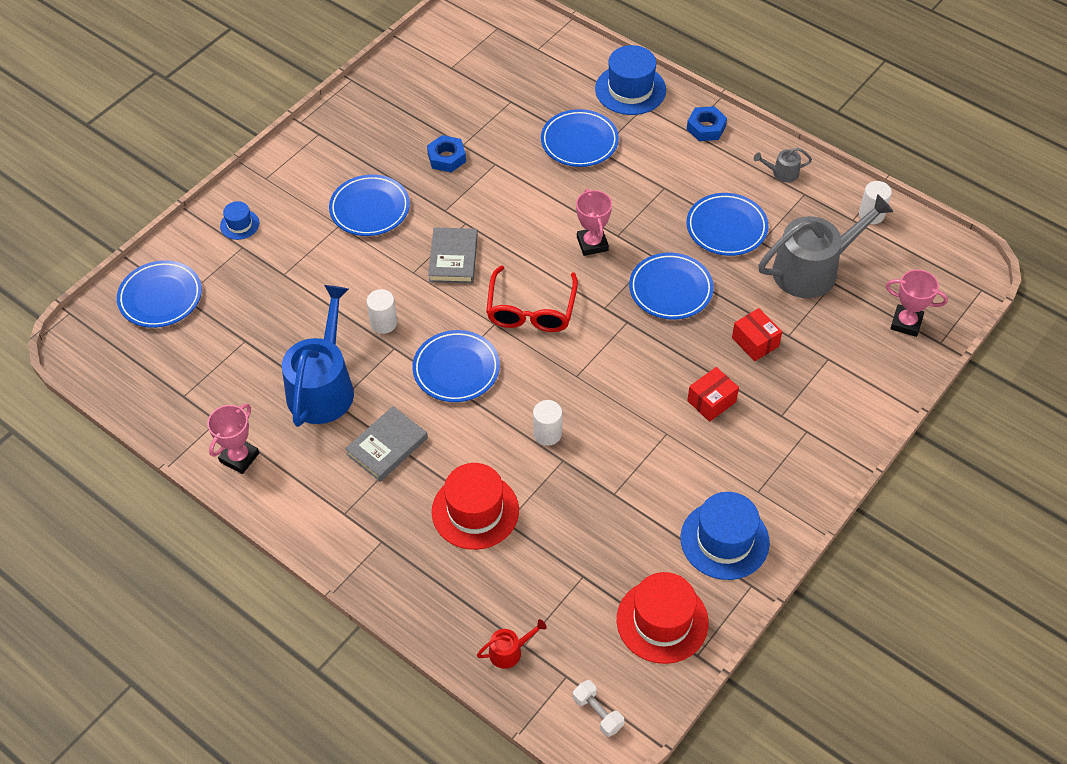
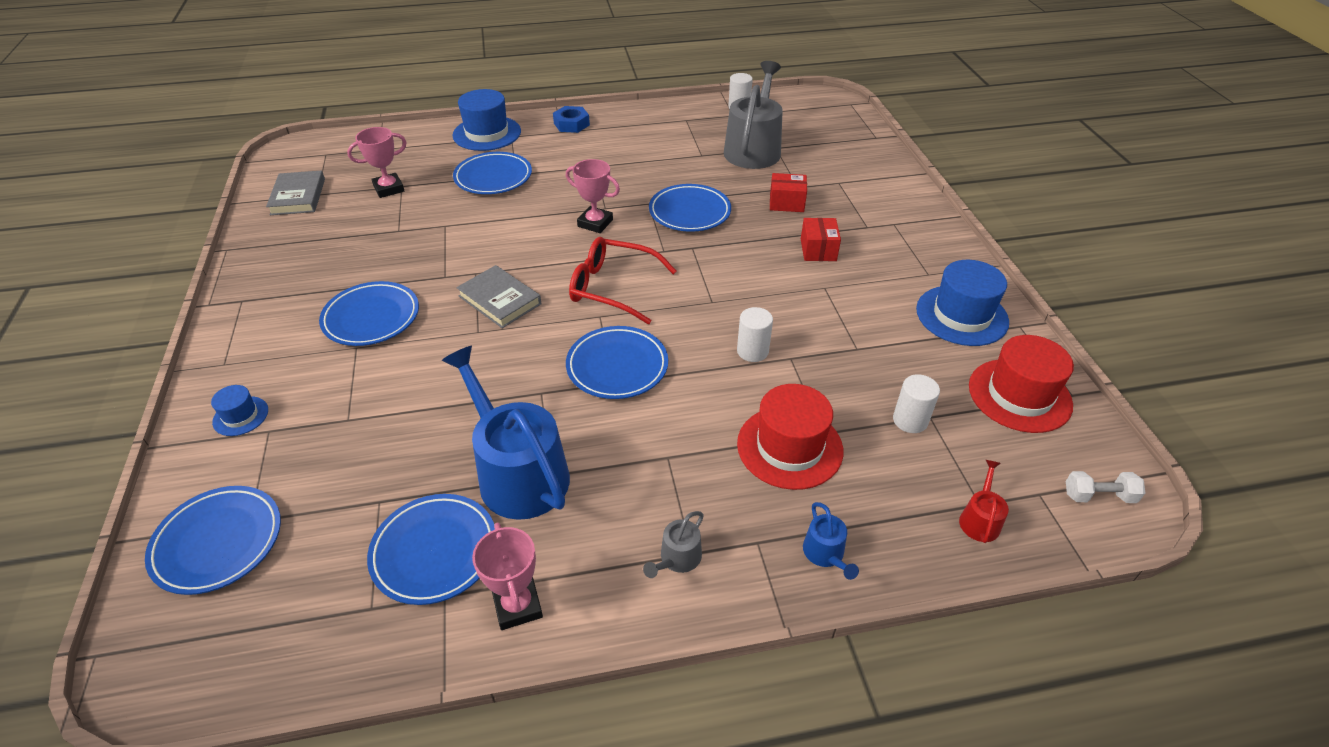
camera: 50 degrees left, 10 degrees down
(383, 323) = (504, 383): white cylinder -> white cylinder (910, 420)
(387, 446) = (646, 466): grey book -> grey book (298, 196)
(404, 581) = (825, 554): none -> blue watering can
(446, 158) = (396, 245): blue nut -> none
(531, 309) = (613, 288): red glasses -> red glasses turned 150 degrees clockwise
(726, 228) = (669, 161): blue plate -> blue plate (434, 551)
(782, 173) = (656, 118): grey watering can -> grey watering can (677, 558)
(906, 323) = (844, 140): pink trophy -> pink trophy (389, 189)

